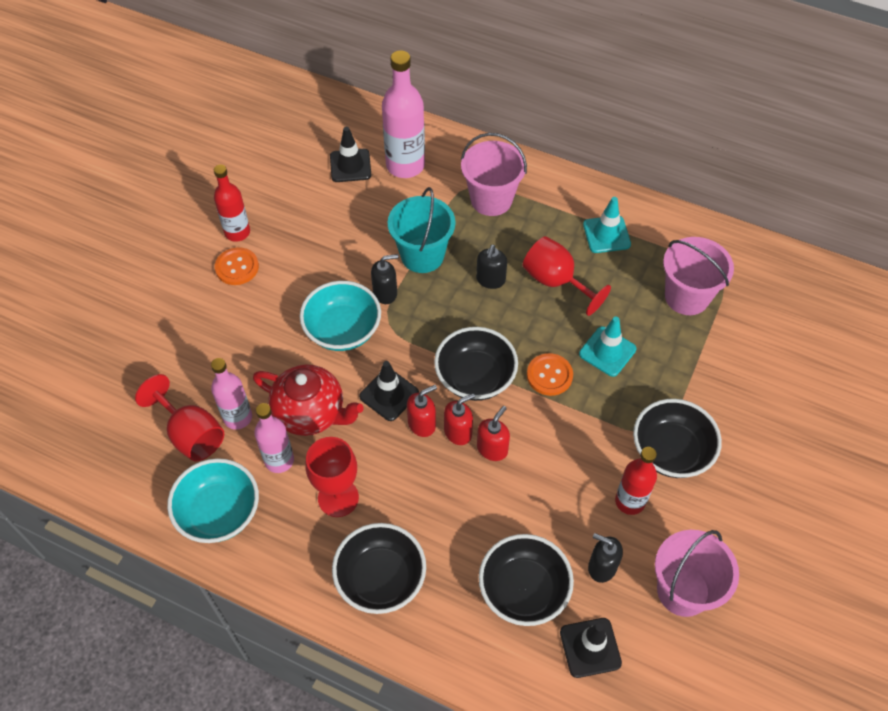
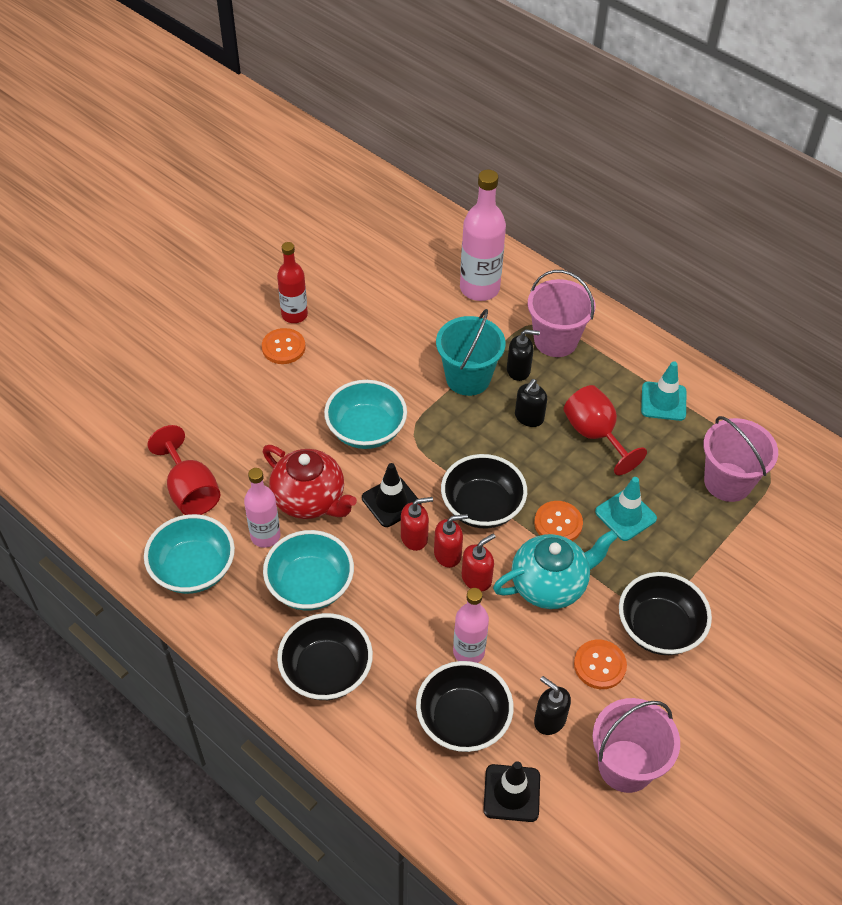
camera: 15 degrees right, 5 degrees down
(238, 417) = (239, 486): pink bottle -> pink bottle (468, 652)
(338, 498) = (310, 585): red goblet -> turquoise bowl
(350, 166) = (425, 277): black traffic cone -> none
(385, 293) = (419, 405): black soap dispenser -> black soap dispenser (518, 370)
(561, 436) = (550, 584): none -> turquoise teapot
(630, 501) = (599, 665): red bottle -> orange button

